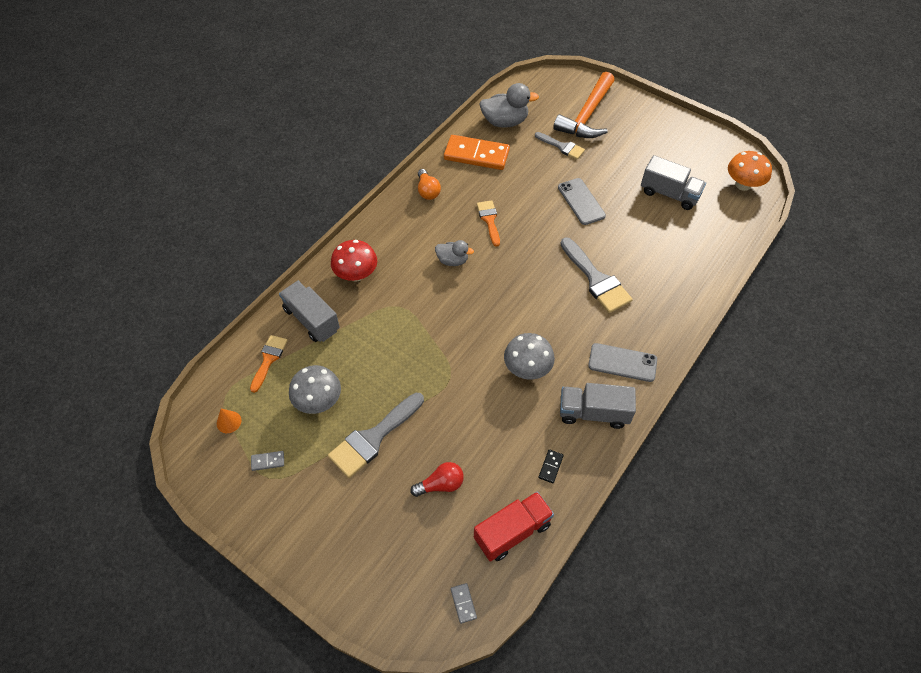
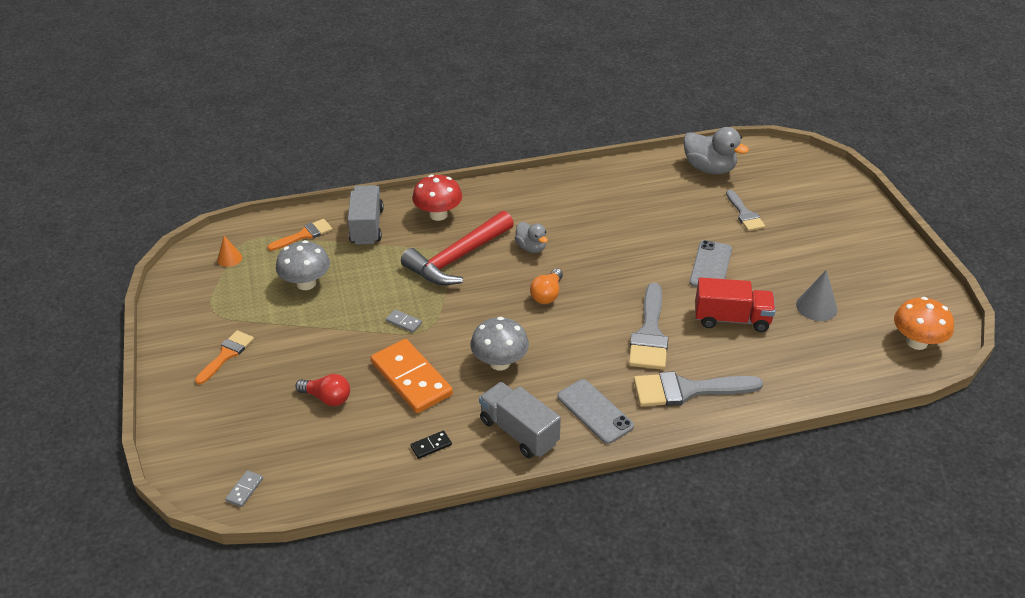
camera: 40 degrees right, 15 degrees down
(268, 461) = (225, 300): grey domino -> grey domino (404, 322)
(373, 437) = (316, 333): grey brush -> grey brush (687, 390)
(410, 304) = (457, 258): none -> red hammer
(427, 191) = (571, 186): orange light bulb -> orange light bulb (547, 294)
(476, 155) = (650, 181): orange domino -> orange domino (411, 378)
(489, 220) = (601, 235): orange brush -> orange brush (226, 355)
(512, 532) = (342, 469): red truck -> red truck (731, 319)
(587, 116) = (803, 202): orange hammer -> none
(669, 194) = (816, 307): grey truck -> grey cone

